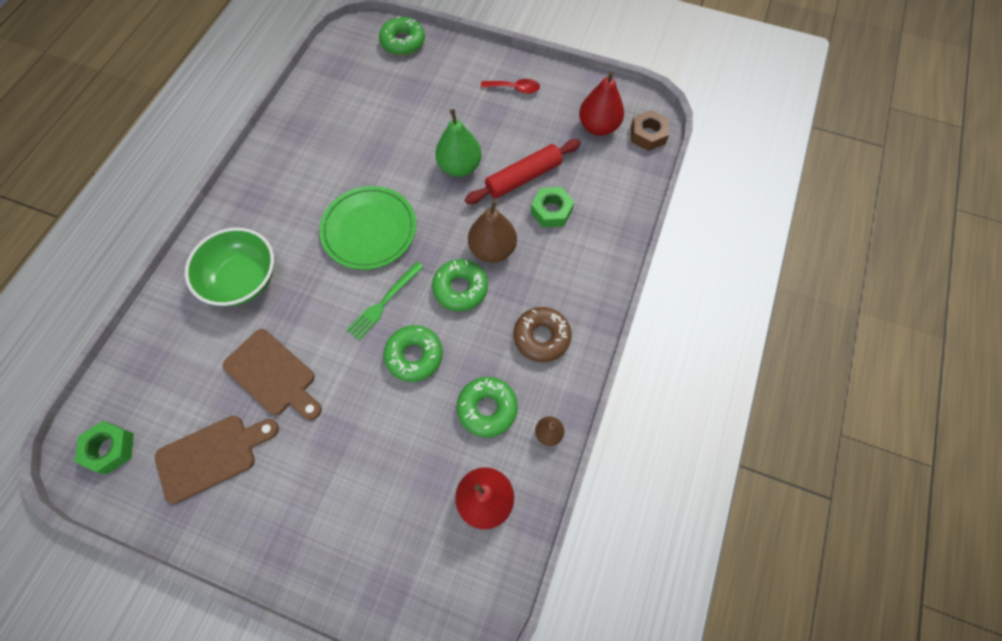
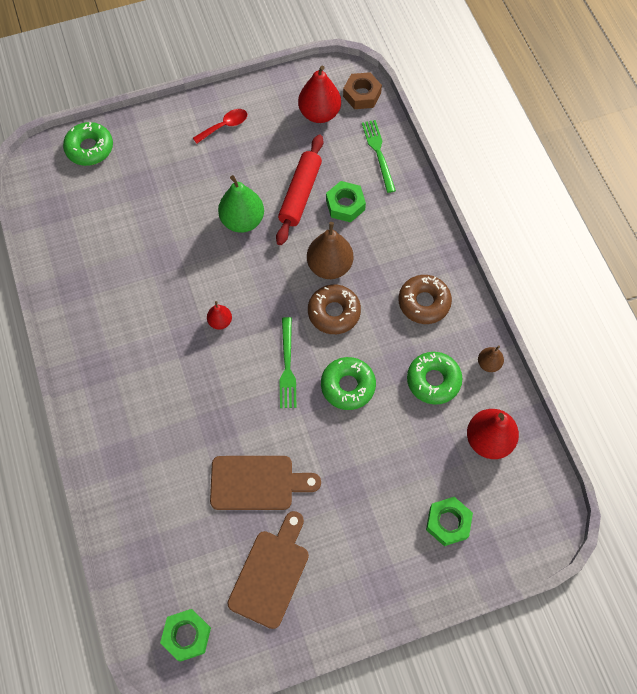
camera: 40 degrees left, 0 degrees up
(243, 279) = (157, 435): green bowl -> none
(369, 230) = (220, 321): green plate -> red pear
(382, 541) = (448, 522): none -> green nut
(460, 288) = (334, 312): green donut -> brown donut
(618, 189) = (378, 153): none -> green fork

